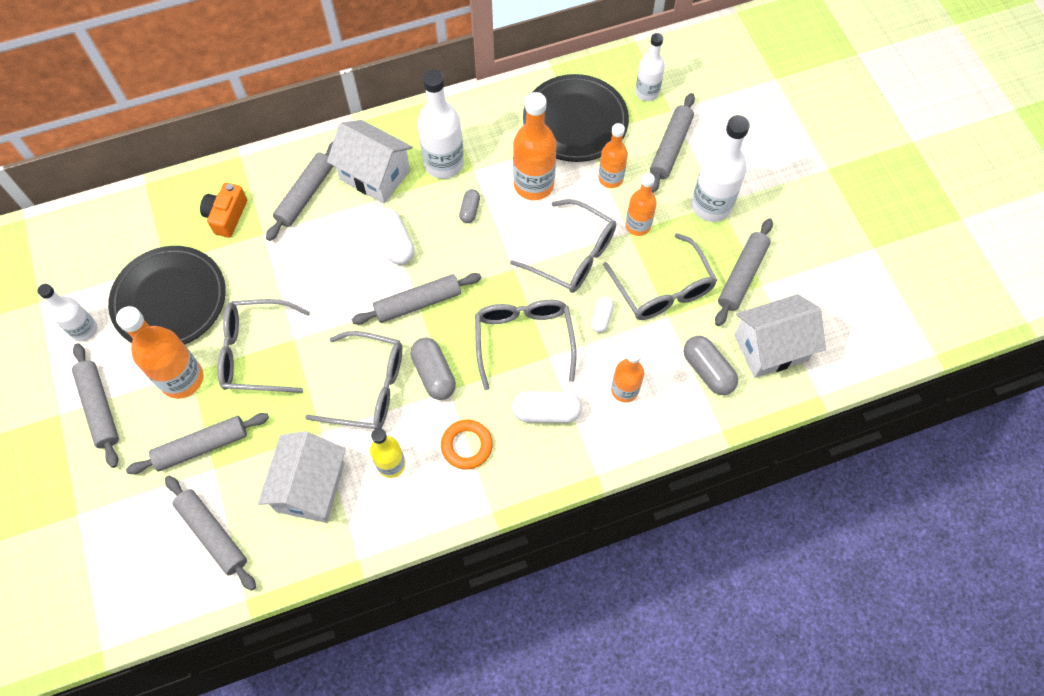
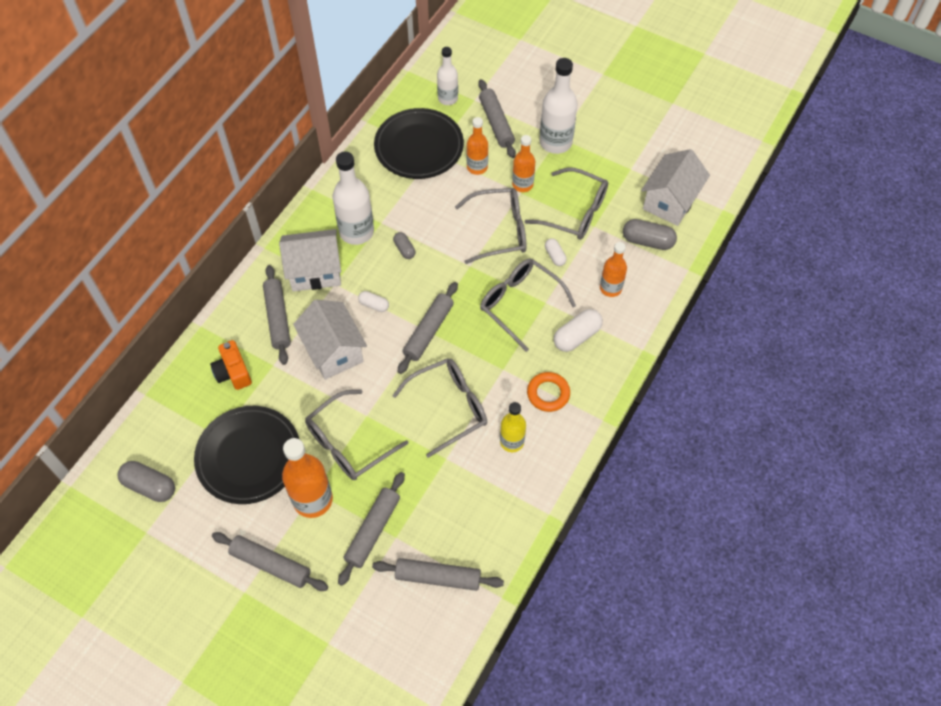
camera: 40 degrees left, 5 degrees down
(84, 330) = (203, 524): white bottle -> none
(310, 487) = (473, 496): white house -> white house (333, 351)
(394, 243) = (374, 305): white capsule -> white capsule, size x0.59
(434, 374) = (483, 366): grey capsule -> grey capsule (150, 486)
(534, 185) = (431, 204): orange bottle -> none
(742, 276) = (614, 171): grey rolling pin -> none

